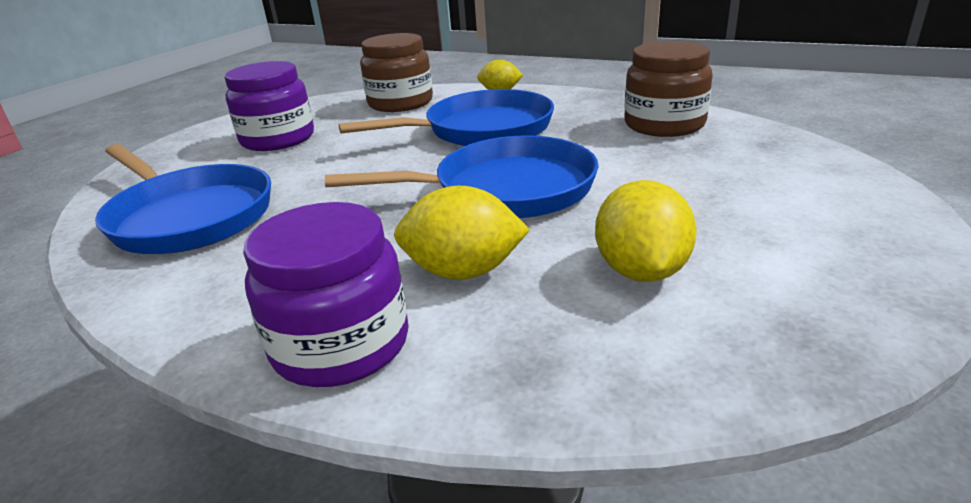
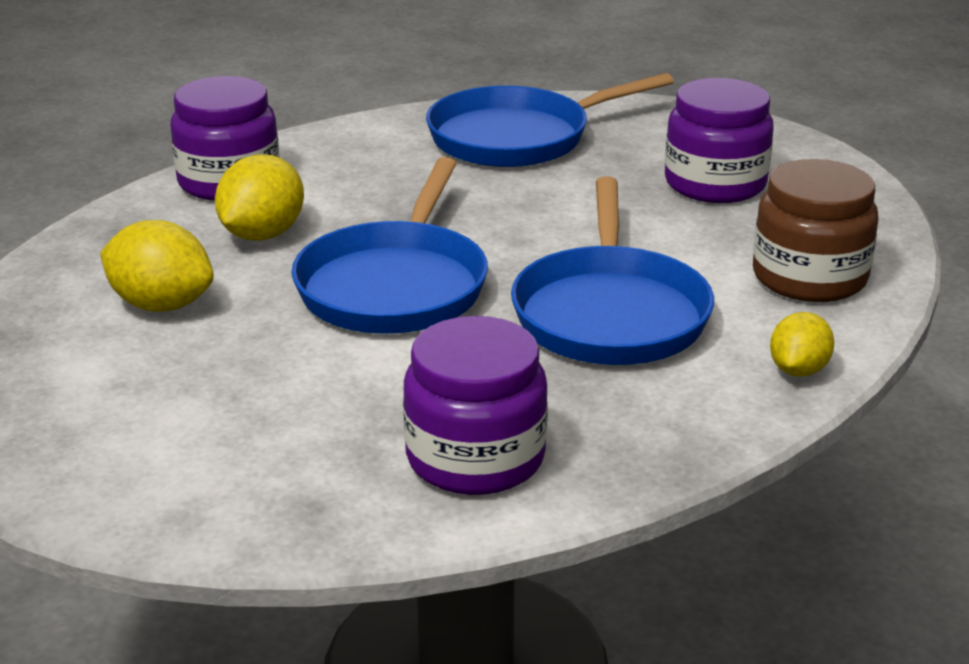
camera: 110 degrees right, 0 degrees up
(664, 125) = (475, 458): brown jar -> purple jar

